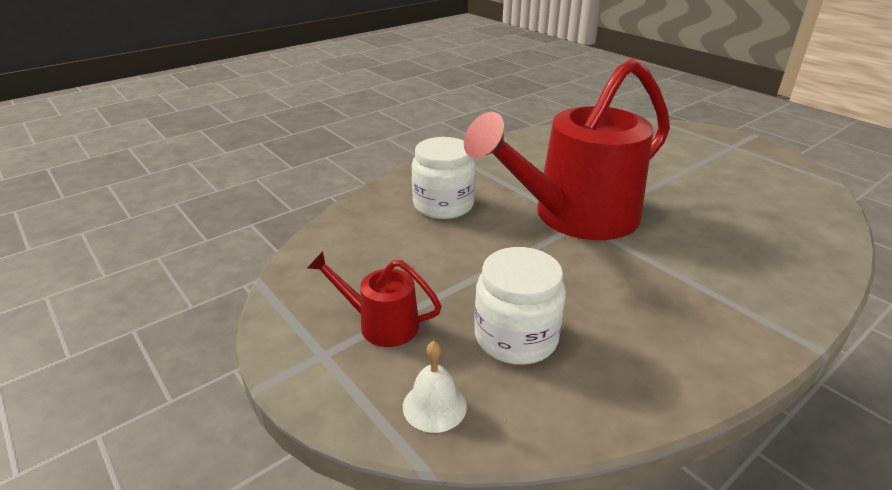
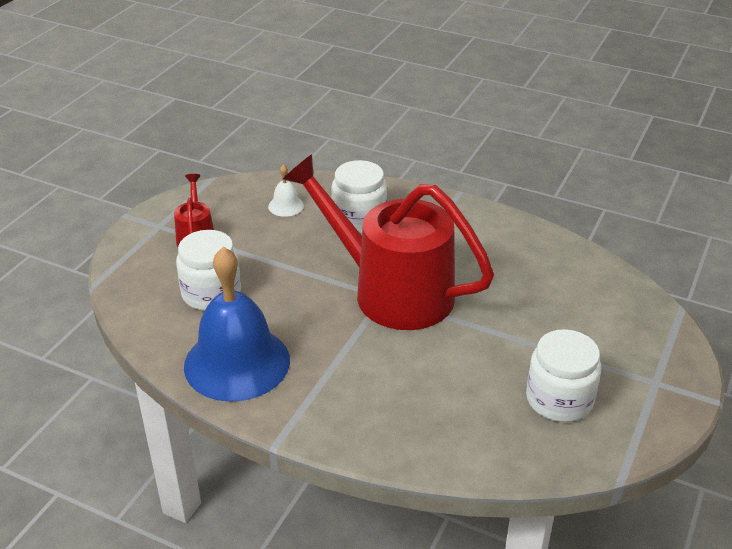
camera: 65 degrees right, 5 degrees up
(434, 406) = (136, 277): white bell -> white bell (286, 206)
(666, 347) = (237, 362): none -> blue bell
(750, 182) = (559, 399): none -> white jar

